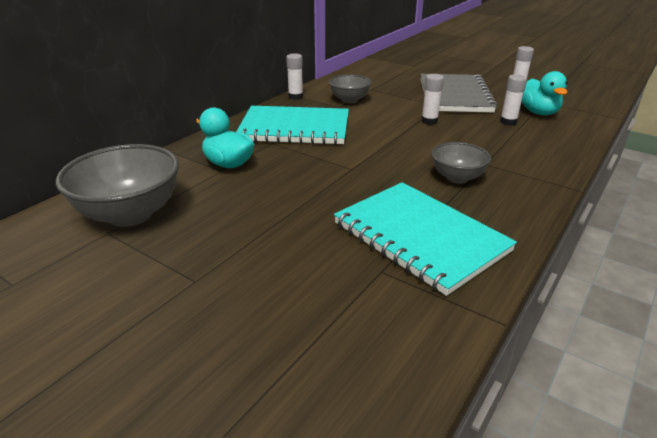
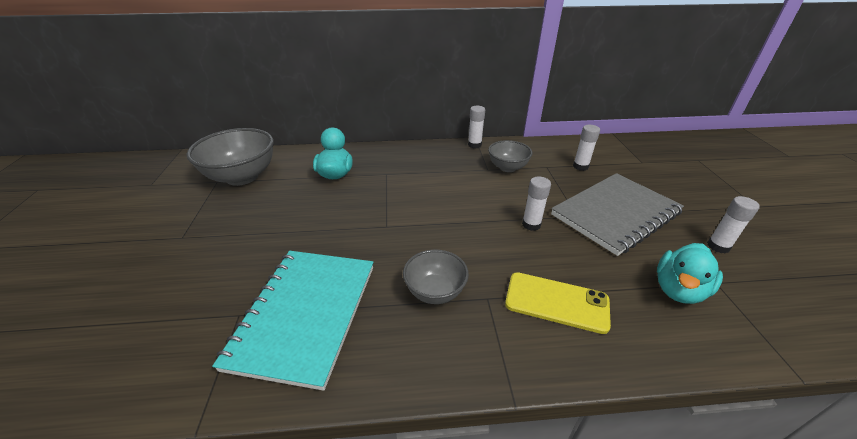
camera: 50 degrees right, 5 degrees up
(295, 128) = (421, 170): turquoise notebook -> none
(508, 122) = (612, 276): white glue stick -> white glue stick (580, 166)
(512, 145) = (556, 302): none -> yellow phone

